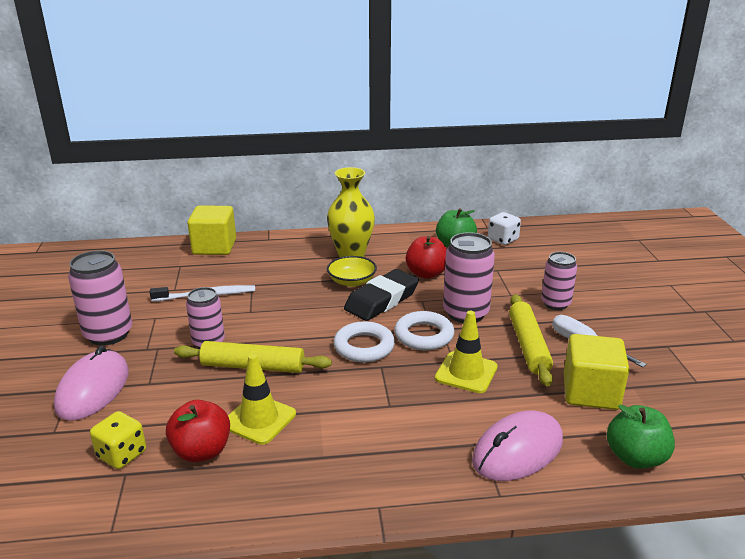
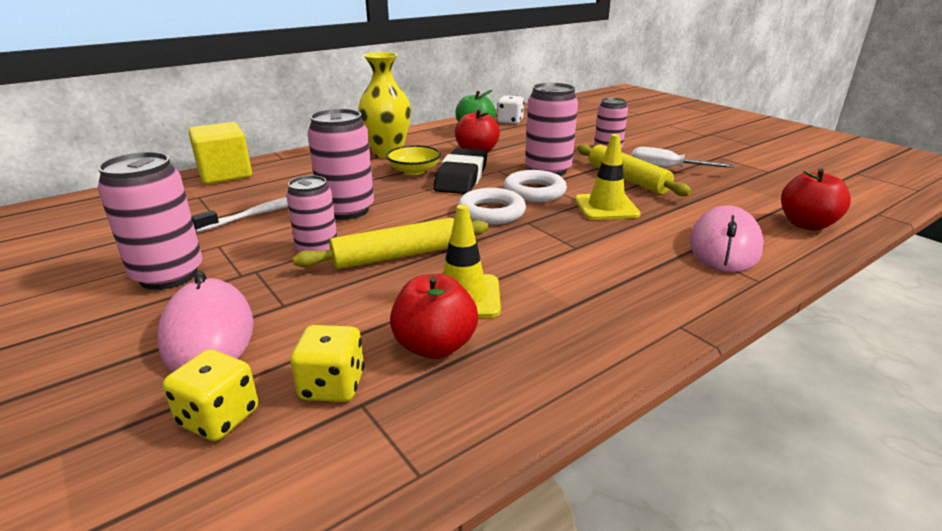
camera: 30 degrees left, 0 degrees up
(53, 450) = (219, 417): none -> yellow dice
(262, 310) = (347, 210): none -> pink can
(591, 392) = (715, 195): yellow cube -> none
(635, 458) = (806, 224): green apple -> red apple

